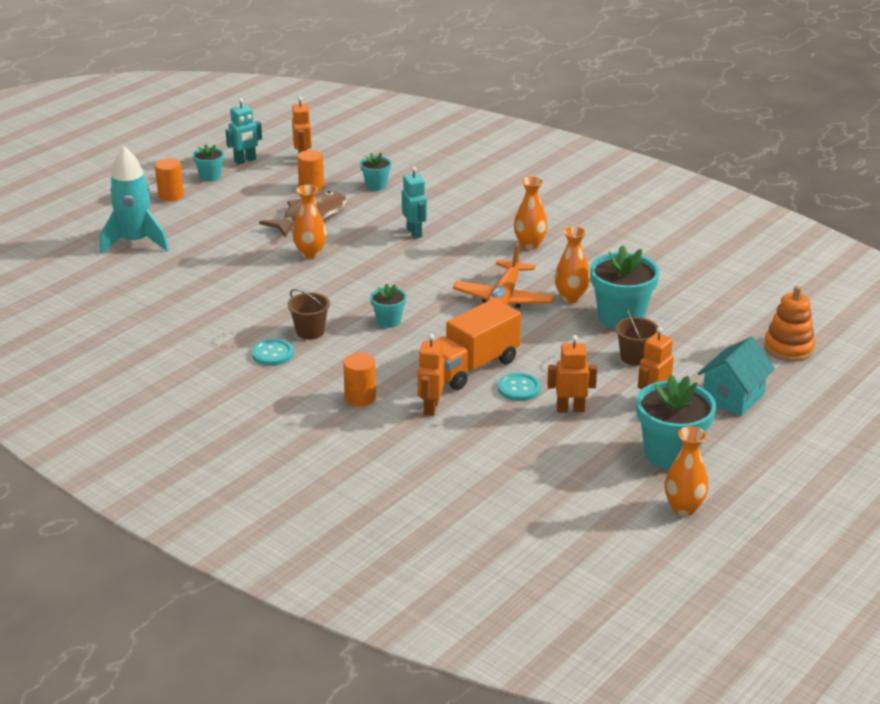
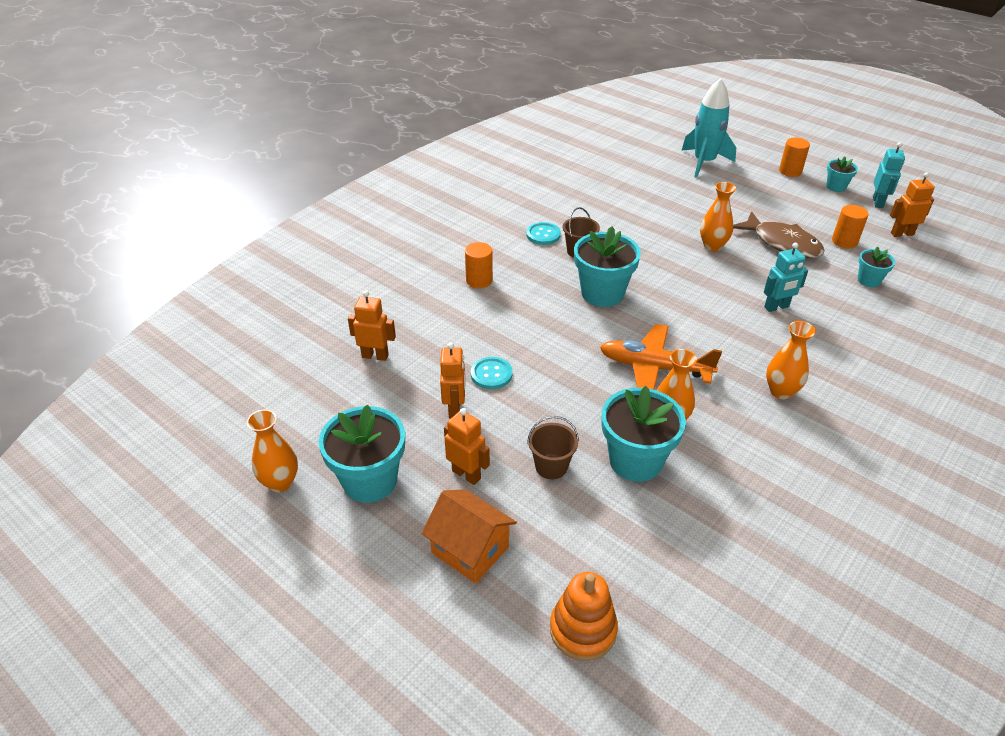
camera: 90 degrees right, 10 degrees up
(245, 161) = (878, 202): turquoise robot -> turquoise robot turned 135 degrees counterclockwise
(388, 321) = (602, 293): turquoise flower pot -> turquoise flower pot, size x1.90
(430, 408) = (462, 319): orange robot -> orange robot (375, 356)
(471, 367) = (528, 344): orange truck -> none
(733, 397) = (470, 550): turquoise house -> orange house

